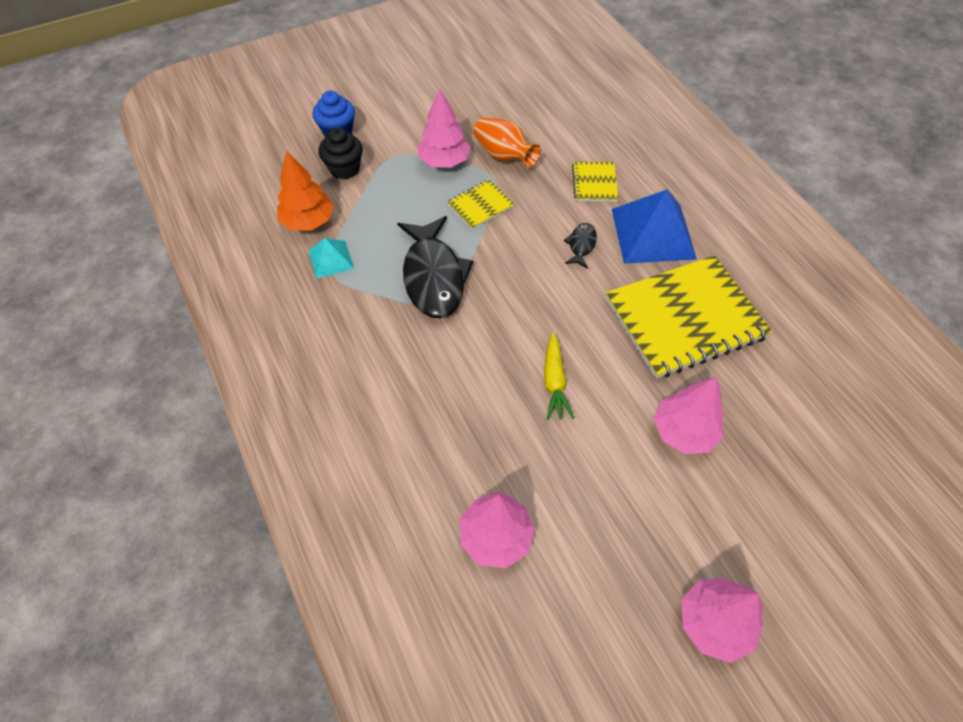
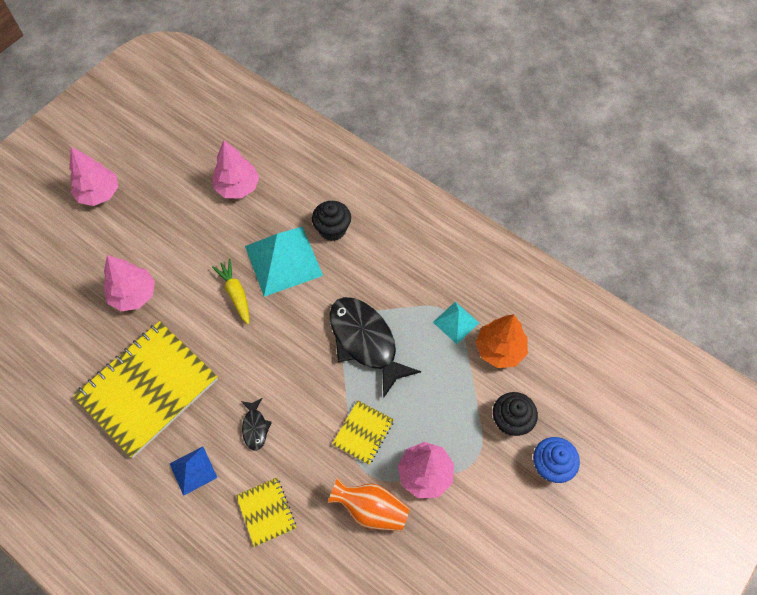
camera: 155 degrees right, 5 degrees up
(398, 415) = (332, 229): none -> black cupcake
(479, 399) = (283, 260): none -> turquoise pyramid
(653, 233) = (193, 470): blue pyramid -> blue pyramid, size x0.52

